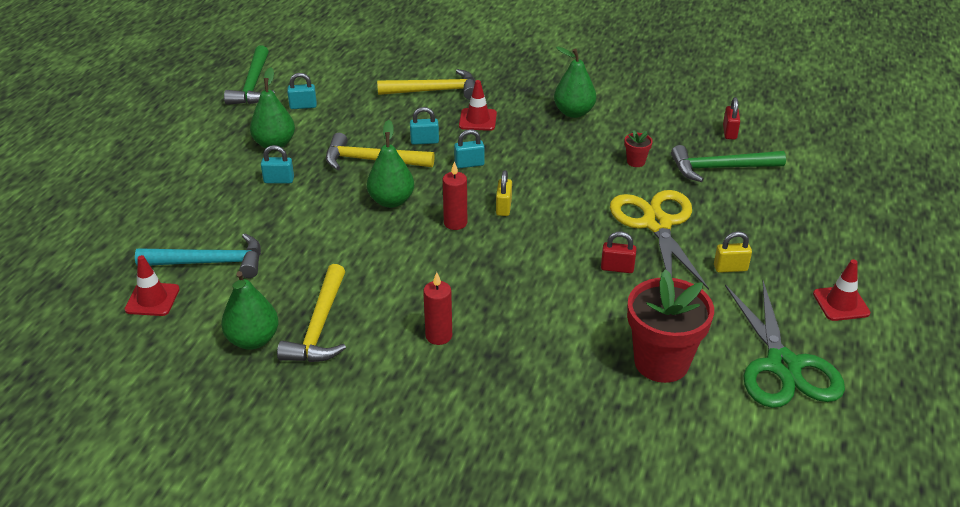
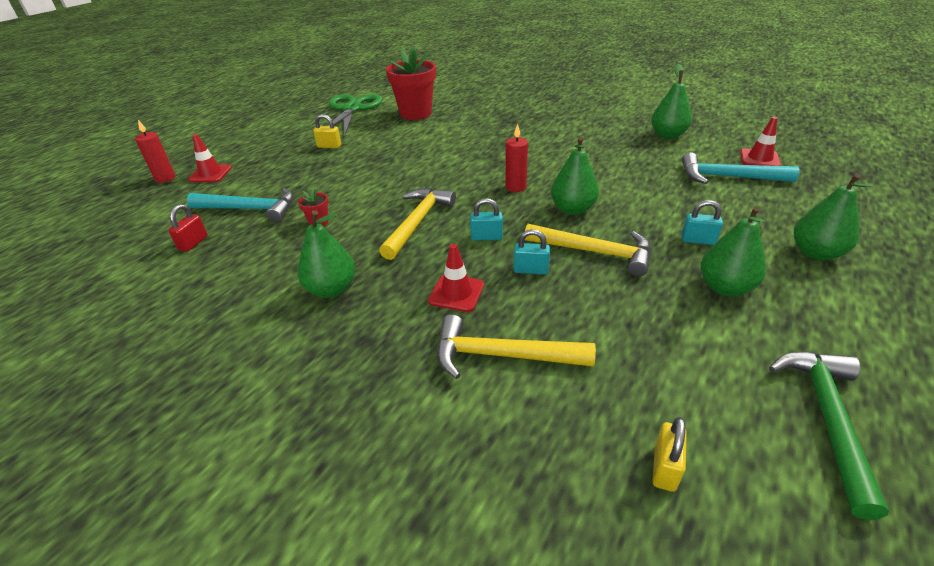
camera: 165 degrees left, 0 degrees up
(183, 179) = (815, 253): none -> green pear
(303, 106) = (710, 351): turquoise padlock -> none
(319, 326) = (623, 138): yellow hammer -> yellow hammer (418, 222)
(439, 336) = (542, 130): red candle -> red candle (165, 178)
(503, 207) = (469, 195): yellow padlock -> yellow padlock (664, 468)
(617, 268) = (405, 151): red padlock -> none
(657, 224) = (352, 173): yellow scissors -> none
(720, 168) = (250, 209): green hammer -> turquoise hammer
(841, 303) = (285, 127): red traffic cone -> red traffic cone (210, 174)

